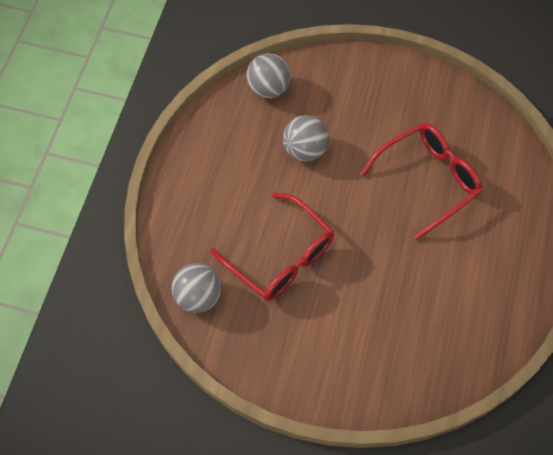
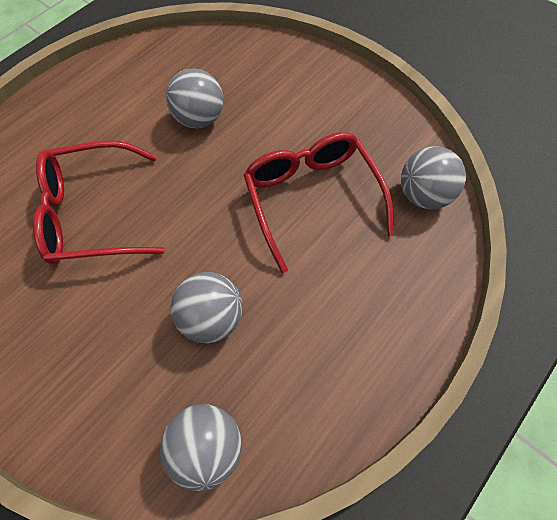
camera: 155 degrees left, 0 degrees up
(407, 290) = (199, 118): none -> grey ball

